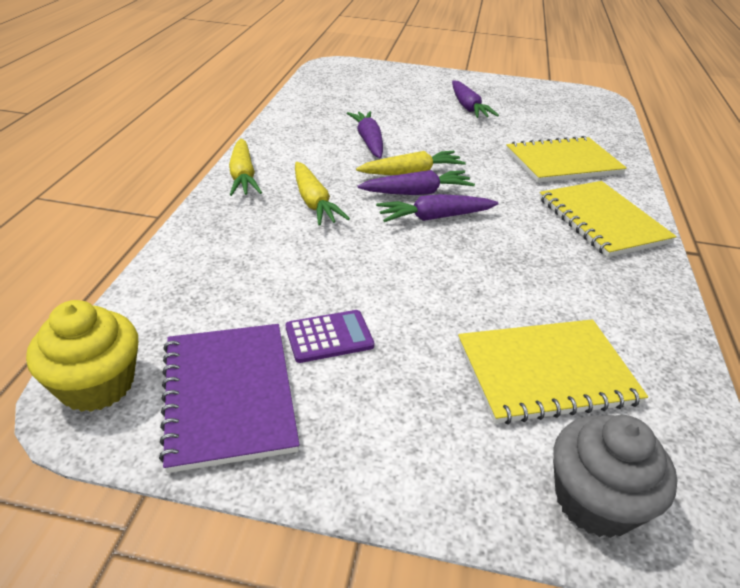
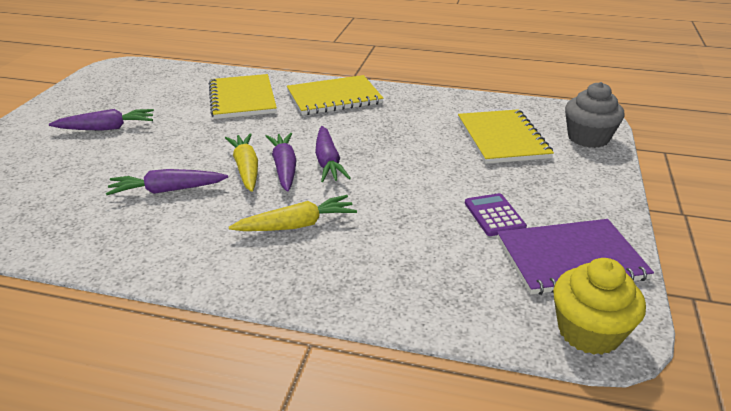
camera: 85 degrees left, 5 degrees down
(243, 176) = (231, 277): yellow carrot -> none

